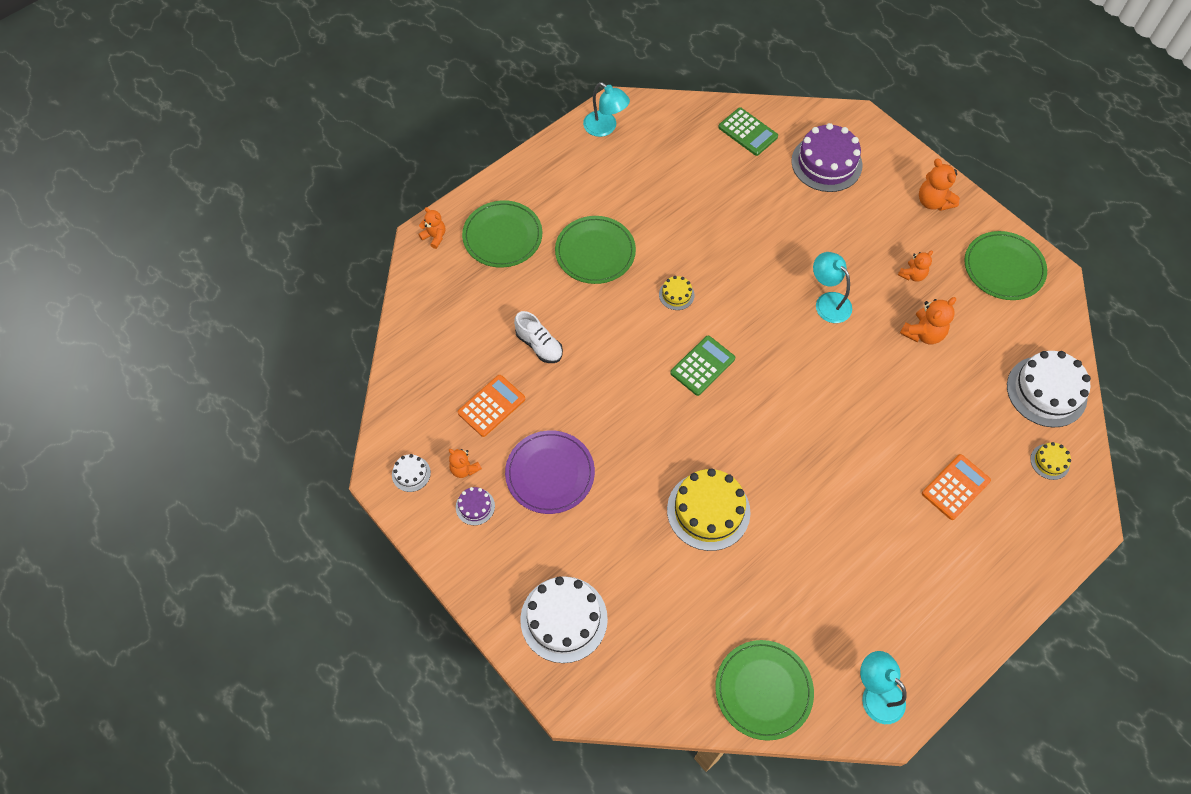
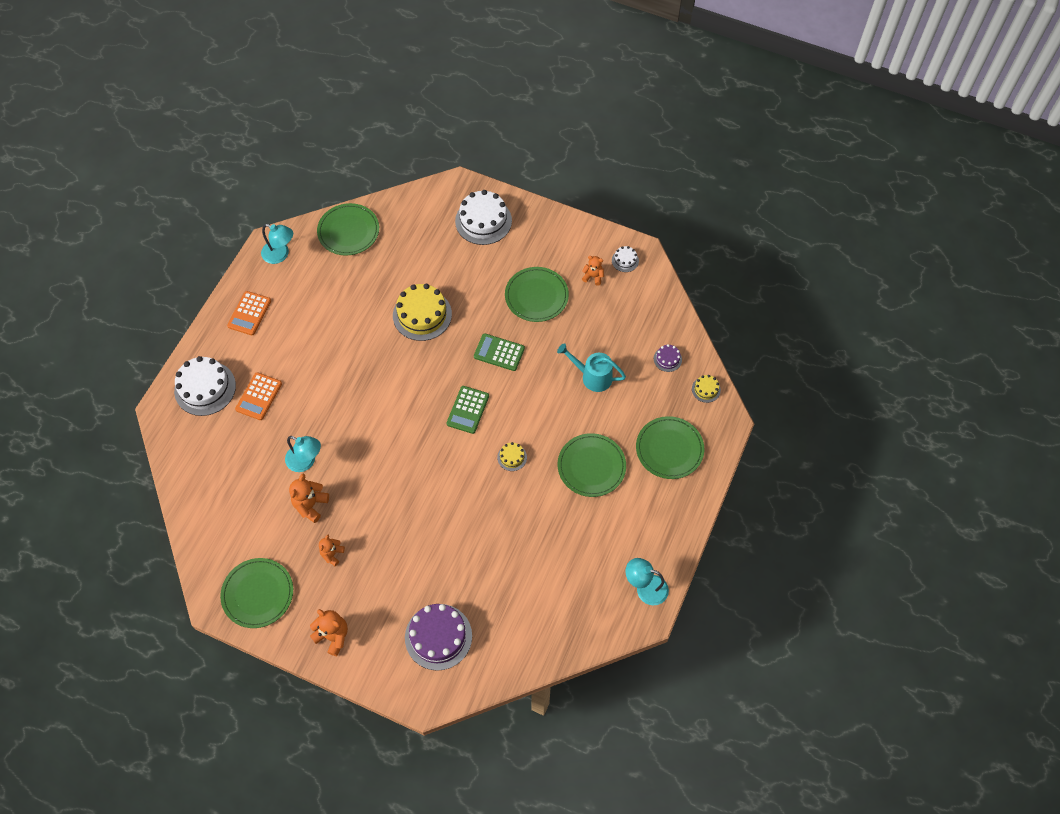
camera: 155 degrees right, 0 degrees up
(434, 237) = (720, 426): orange teddy bear -> none
(475, 506) = (572, 258): purple cake -> purple cake (667, 359)
(491, 406) = (600, 322): orange calculator -> orange calculator (249, 313)
(539, 345) = (592, 376): white shoe -> turquoise watering can
(550, 473) = (536, 296): purple plate -> green plate
(747, 132) = (520, 640): green calculator -> green calculator (499, 352)
(828, 302) = (393, 501): turquoise lamp -> turquoise lamp (306, 461)
(1046, 391) = (205, 496): white cake -> white cake (205, 388)
(1049, 461) = (194, 442): yellow cake -> yellow cake (706, 389)

